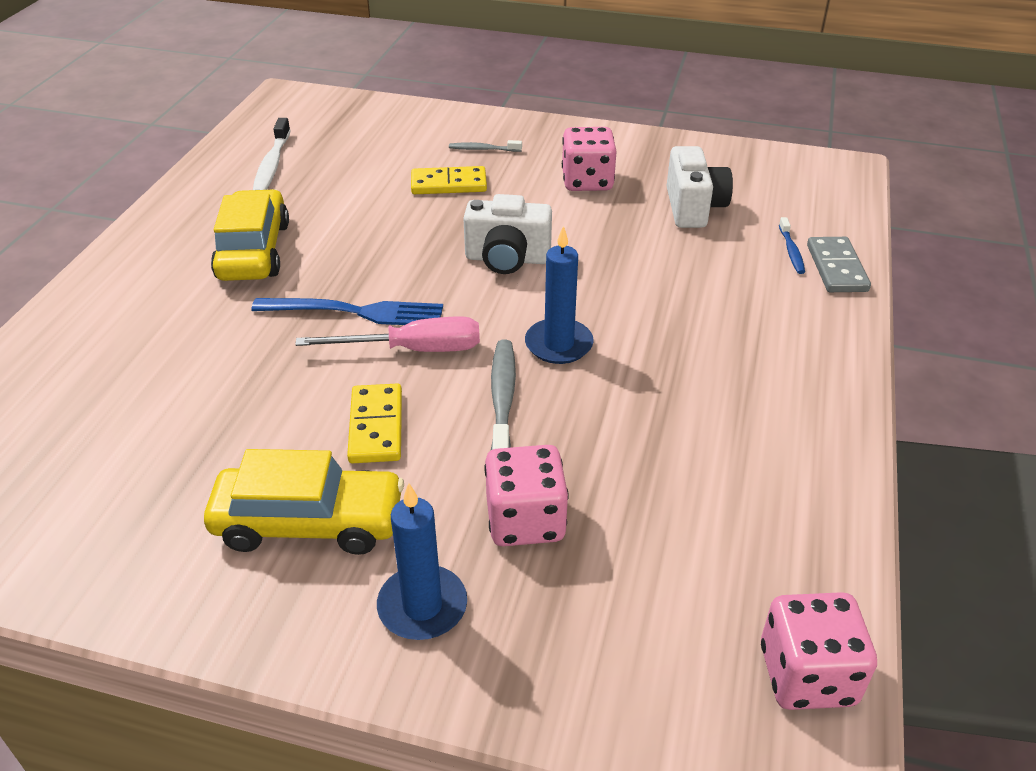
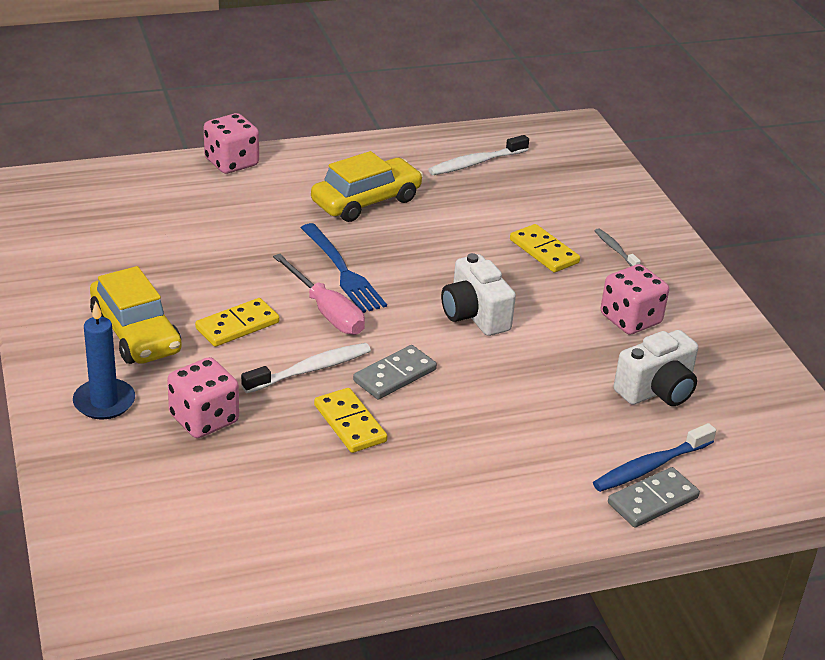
camera: 55 degrees right, 5 degrees down
(502, 399) = (310, 369): grey toothbrush -> white toothbrush
(558, 344) = (394, 375): blue candle -> grey domino
(614, 405) = (350, 423): none -> yellow domino
(791, 251) = (650, 466): blue toothbrush -> blue toothbrush, size x1.71
(807, 675) = (162, 584): pink dice -> pink dice (231, 162)

